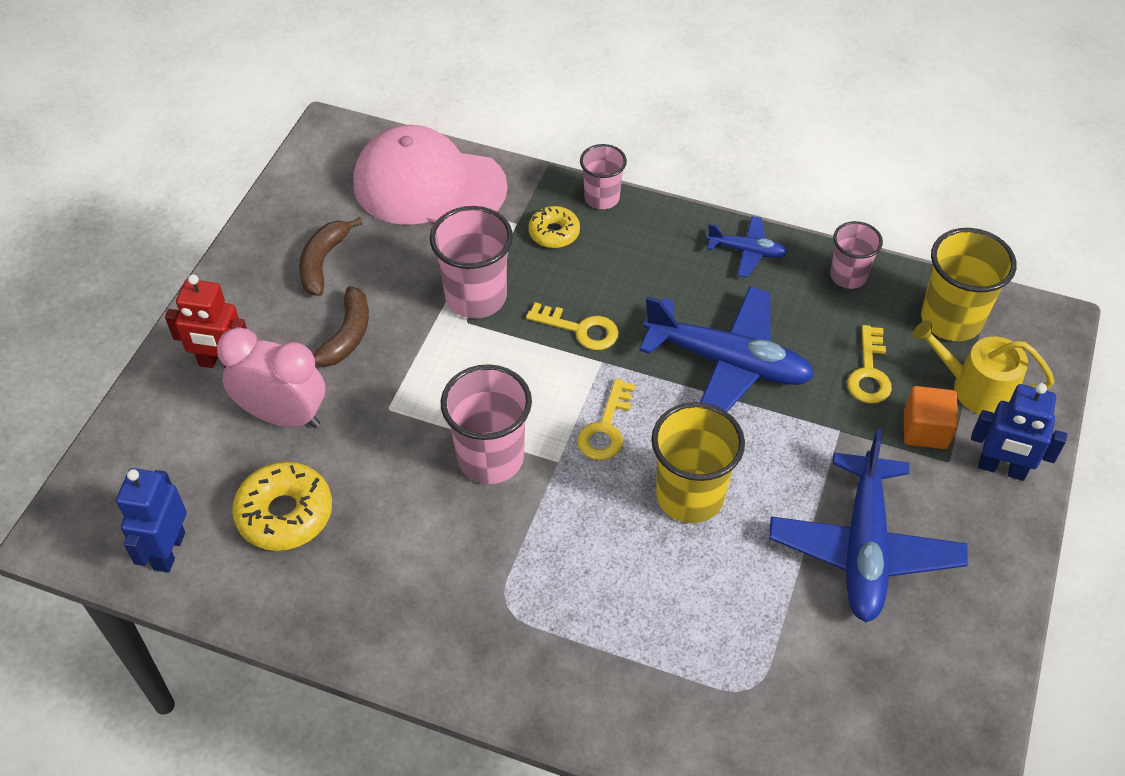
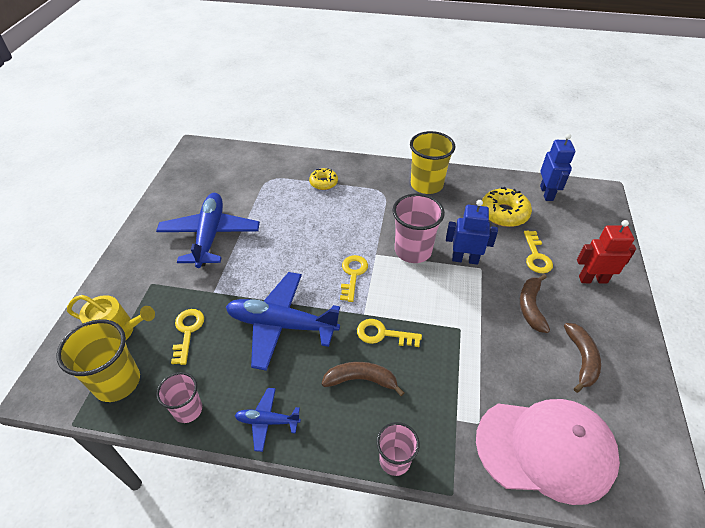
camera: 170 degrees right, 5 degrees down
(283, 416) = (536, 256): pink clock -> yellow key
(476, 297) = (461, 347): pink cup -> none
(554, 233) = (424, 414): yellow donut -> yellow donut (323, 182)
(623, 278) = (361, 380): none -> brown banana
(690, 496) = (301, 247): yellow cup -> yellow cup (426, 185)
(925, 430) = (160, 299): orange cube -> none
(1001, 469) = (121, 283): blue robot -> blue robot (465, 259)

